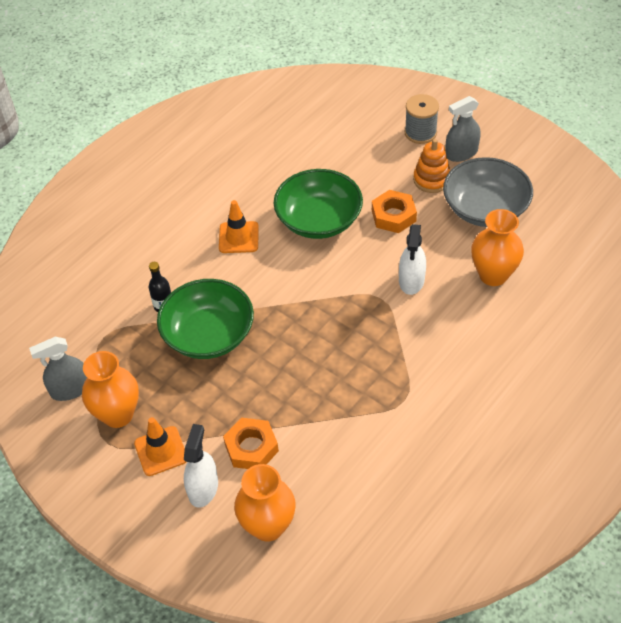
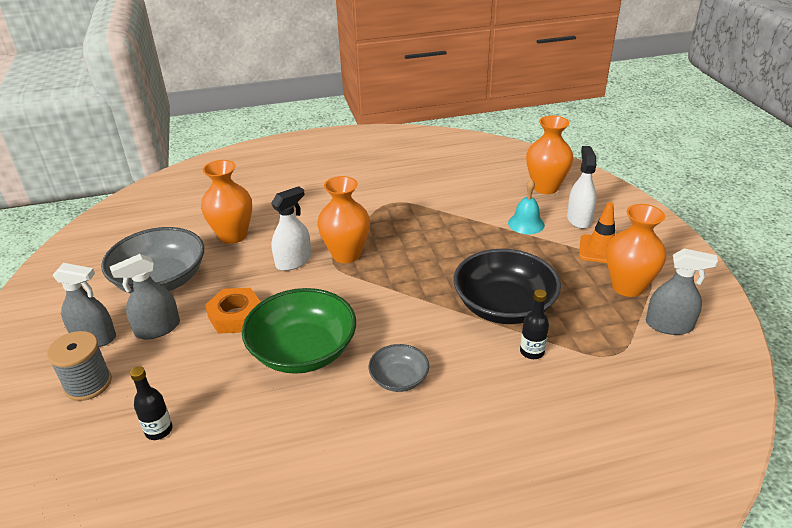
camera: 145 degrees left, 15 degrees down
(203, 488) = (579, 219): white spray bottle -> white spray bottle turned 135 degrees clockwise
(208, 334) = (504, 306): green bowl -> black bowl
(238, 237) = (399, 379): orange traffic cone -> grey bowl
(251, 448) = (526, 223): orange nut -> turquoise bell
(345, 137) = (159, 430): none -> black bottle
(378, 312) = (346, 254): none -> orange vase
(431, 179) = (157, 328): orange stacking toy -> grey spray bottle

